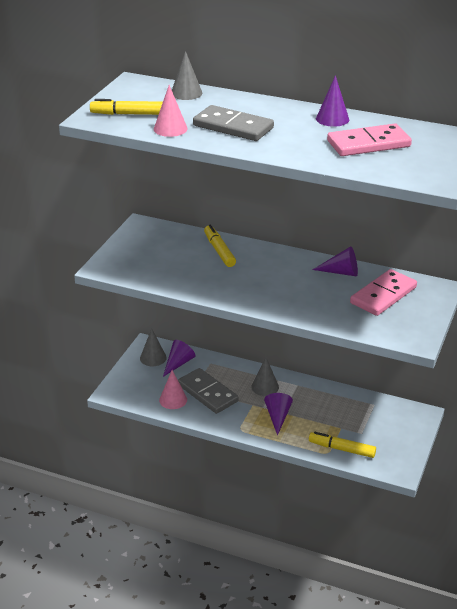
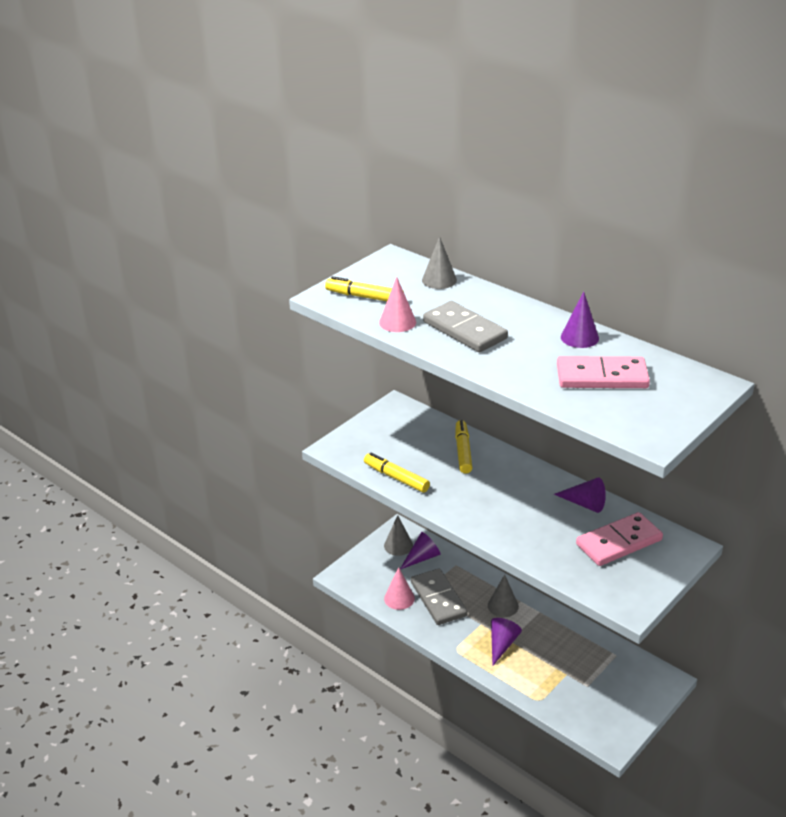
camera: 20 degrees right, 0 degrees up
(342, 449) = (557, 700): yellow marker -> yellow marker (396, 478)

